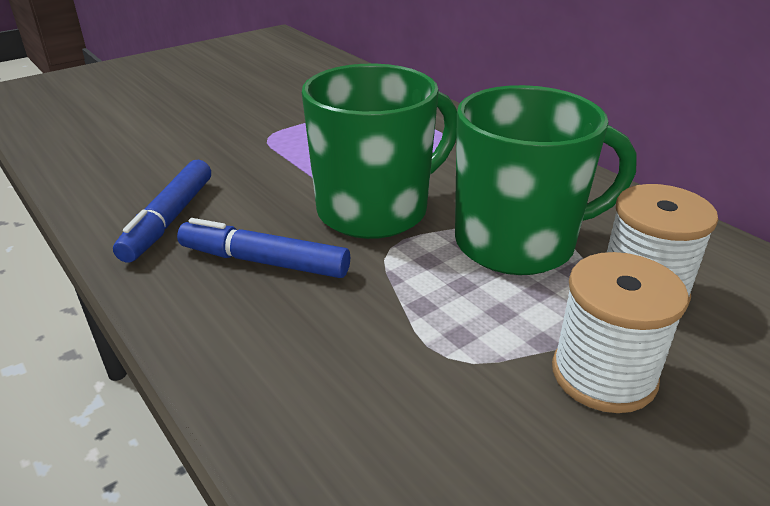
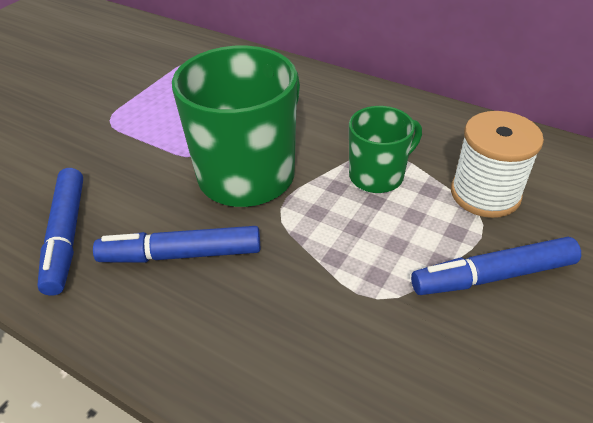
camera: 20 degrees left, 10 degrees up
(518, 243) = (377, 176): green mug -> green mug, size x0.56
(603, 374) = (493, 276): white spool -> blue marker

